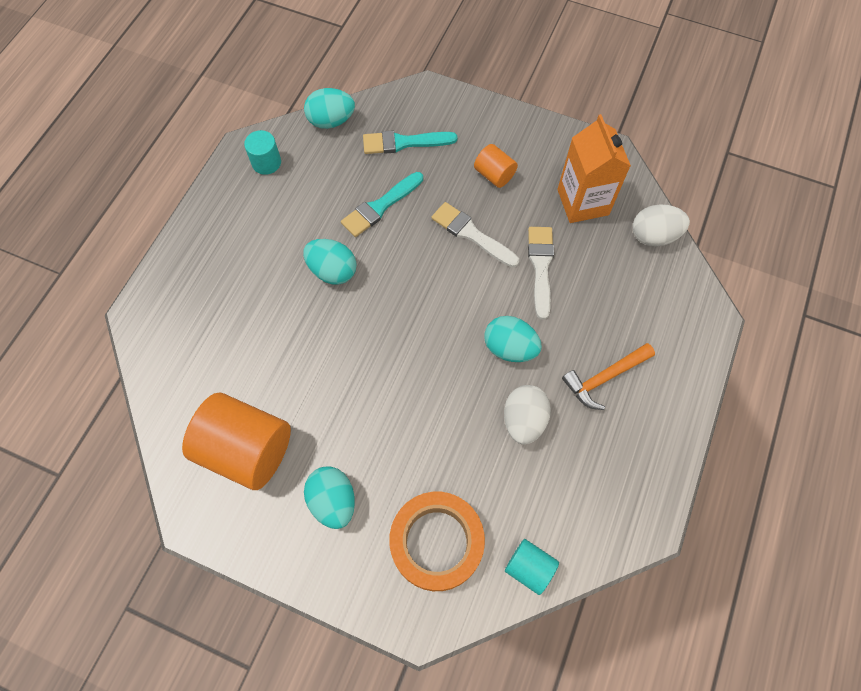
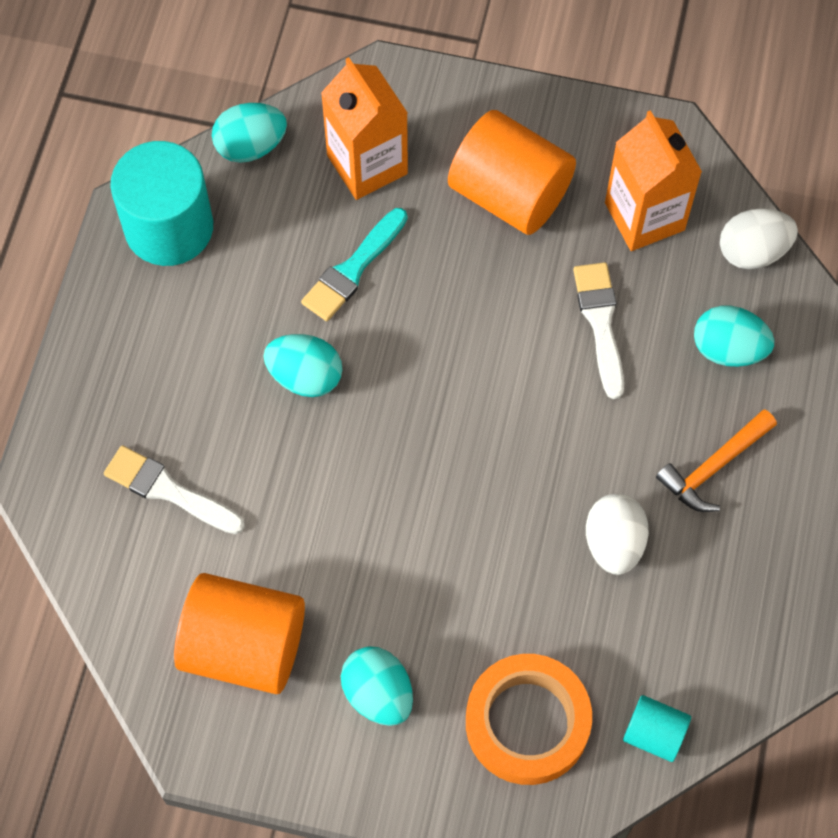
camera: 10 degrees left, 0 degrees up
(266, 162) = (169, 227): turquoise cylinder -> turquoise cylinder, size x2.00
(404, 143) = (367, 164): turquoise brush -> orange carton
(471, 234) = (493, 290): white brush -> white brush (168, 490)
(494, 175) = (509, 194): orange cylinder -> orange cylinder, size x2.00
(510, 348) = (577, 446): turquoise egg -> turquoise egg (728, 349)

